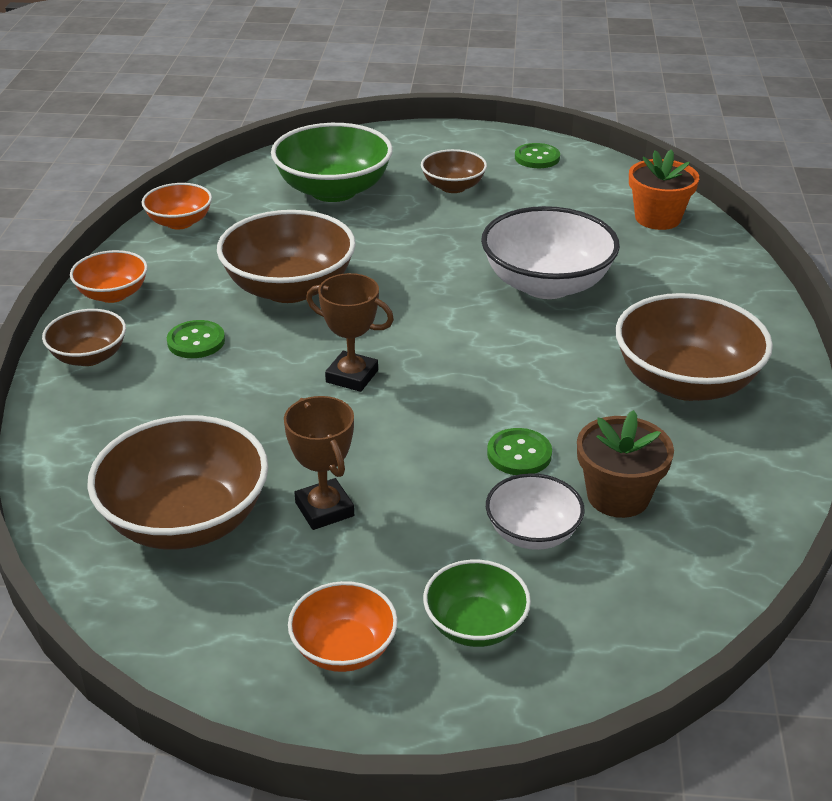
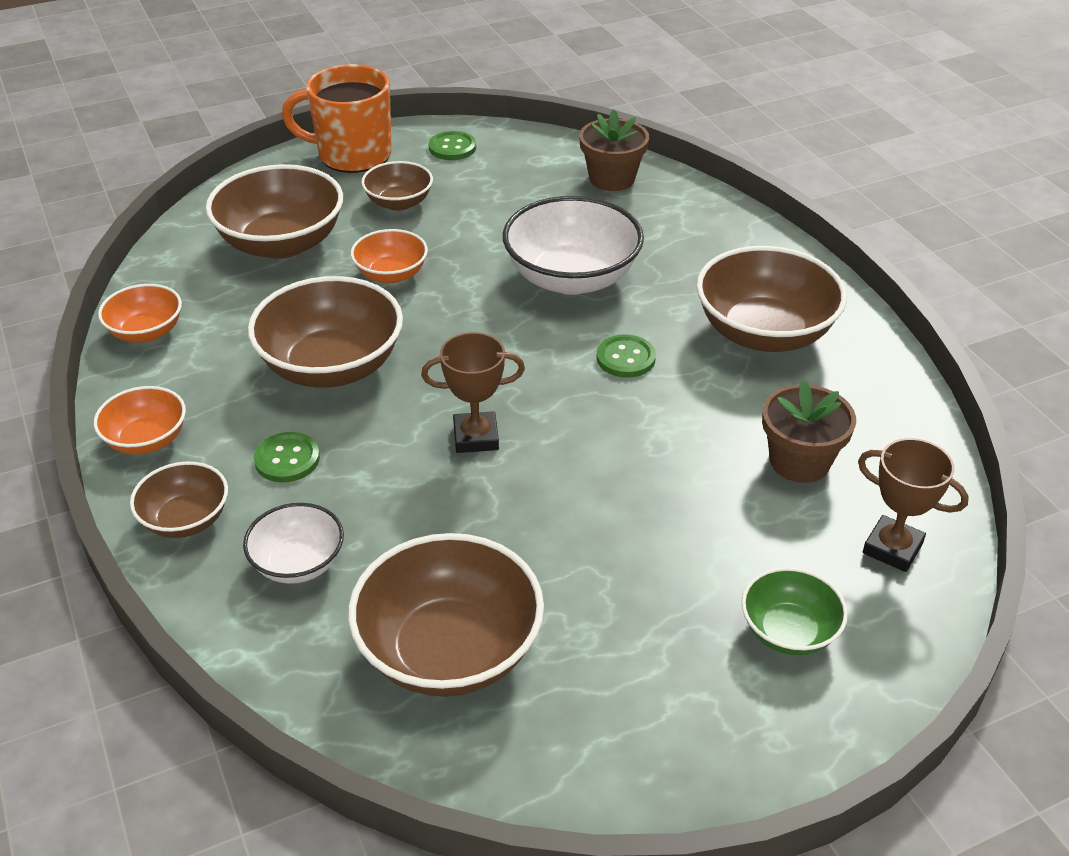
camera: 30 degrees left, 5 degrees up
(324, 509) = (568, 582): brown trophy -> brown trophy (892, 548)
(333, 190) = (281, 243): green bowl -> brown bowl
(344, 648) = (702, 706): orange bowl -> orange bowl (391, 274)
(448, 142) = (352, 155): none -> orange mug
(519, 454) = (689, 455): green button -> green button (625, 358)
(532, 533) = (762, 525): white bowl -> white bowl (298, 563)
(657, 218) = (612, 179): orange flower pot -> brown flower pot

